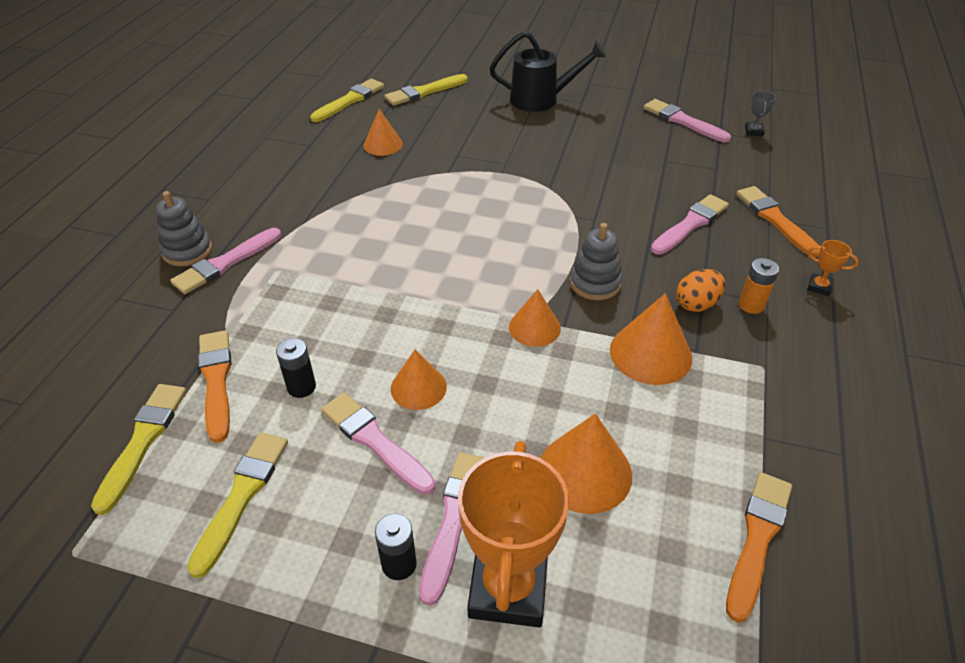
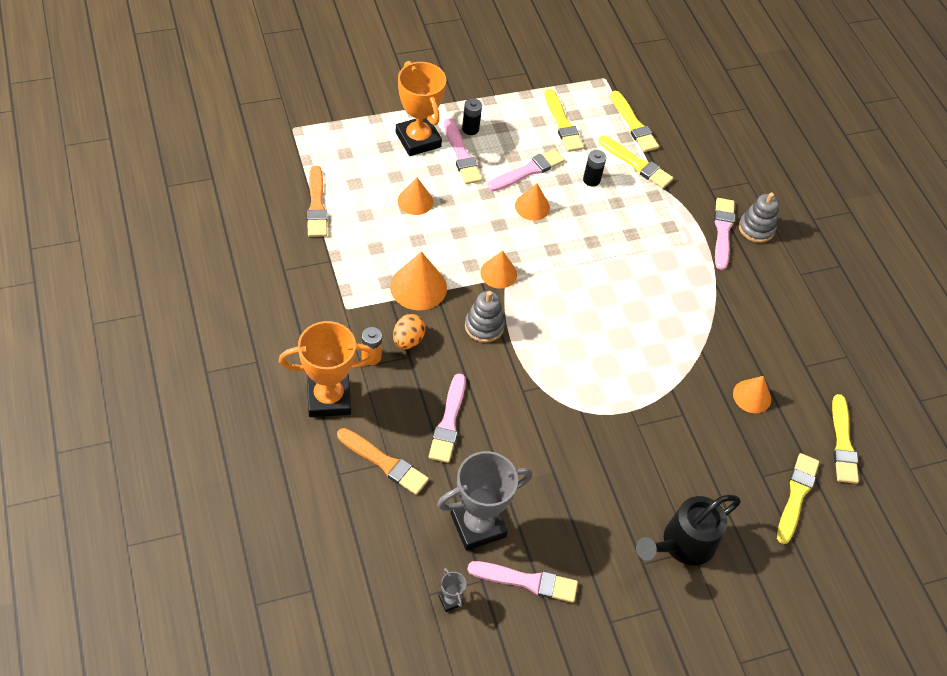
camera: 140 degrees right, 10 degrees up
(216, 381) = (636, 164): orange brush -> yellow brush
(375, 441) = (528, 171): pink brush -> pink brush turned 45 degrees counterclockwise
(584, 472) = (415, 201): orange cone -> orange cone, size x0.66
(704, 157) = (478, 525): none -> grey trophy
(819, 287) = (329, 398): orange trophy -> orange trophy, size x2.41

